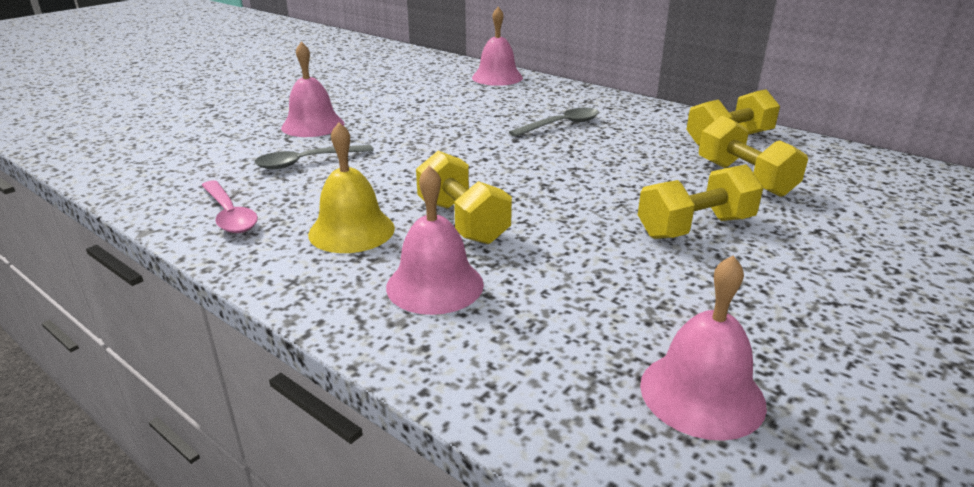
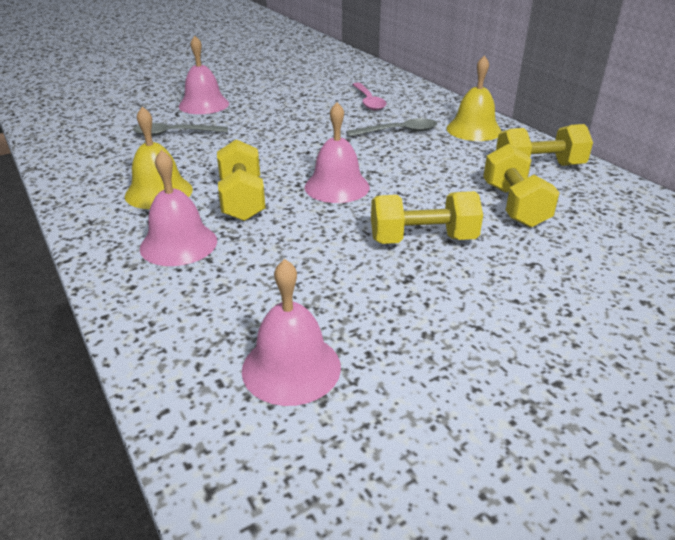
camera: 20 degrees right, 5 degrees up
(229, 215) = (90, 166): pink spoon -> pink spoon (368, 101)
(497, 77) = (385, 81): pink bell -> pink bell (337, 187)
(633, 113) = (473, 130): none -> yellow bell

